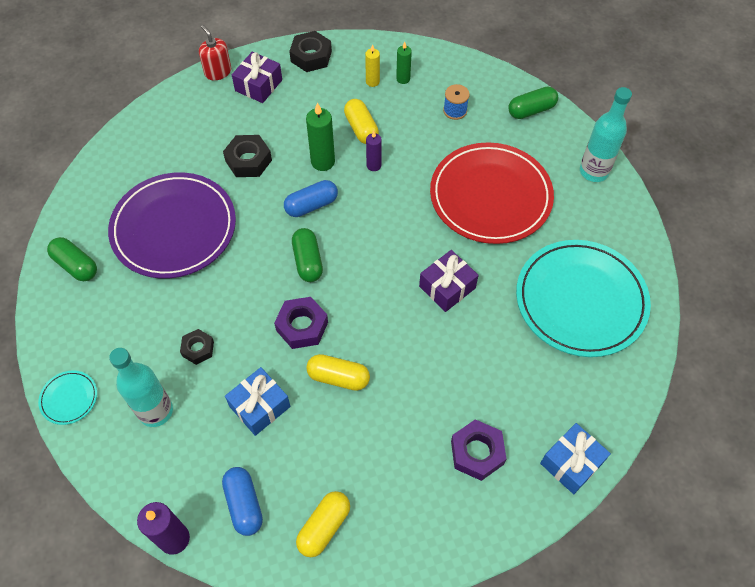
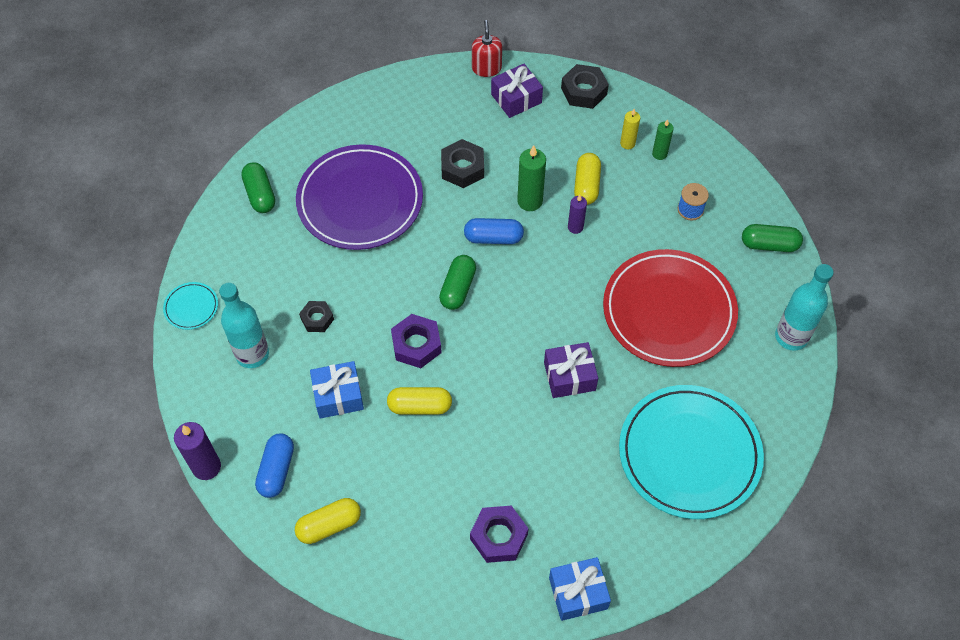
camera: 30 degrees right, 0 degrees up
(338, 377) = (420, 406): yellow capsule -> yellow capsule turned 45 degrees counterclockwise

